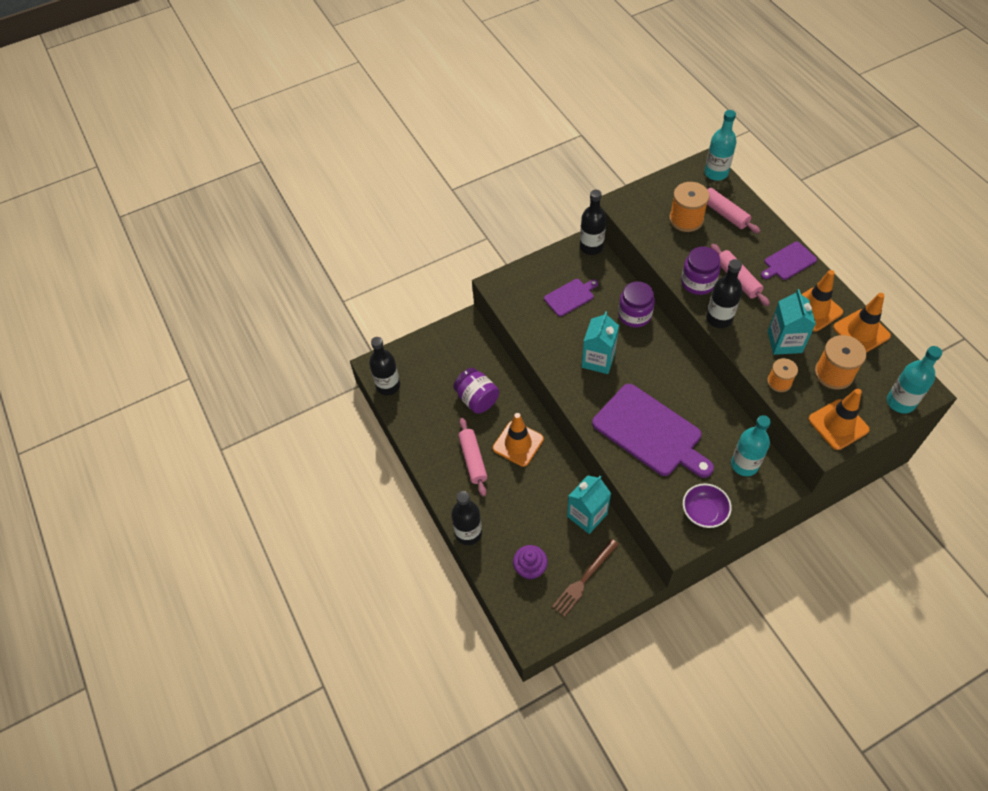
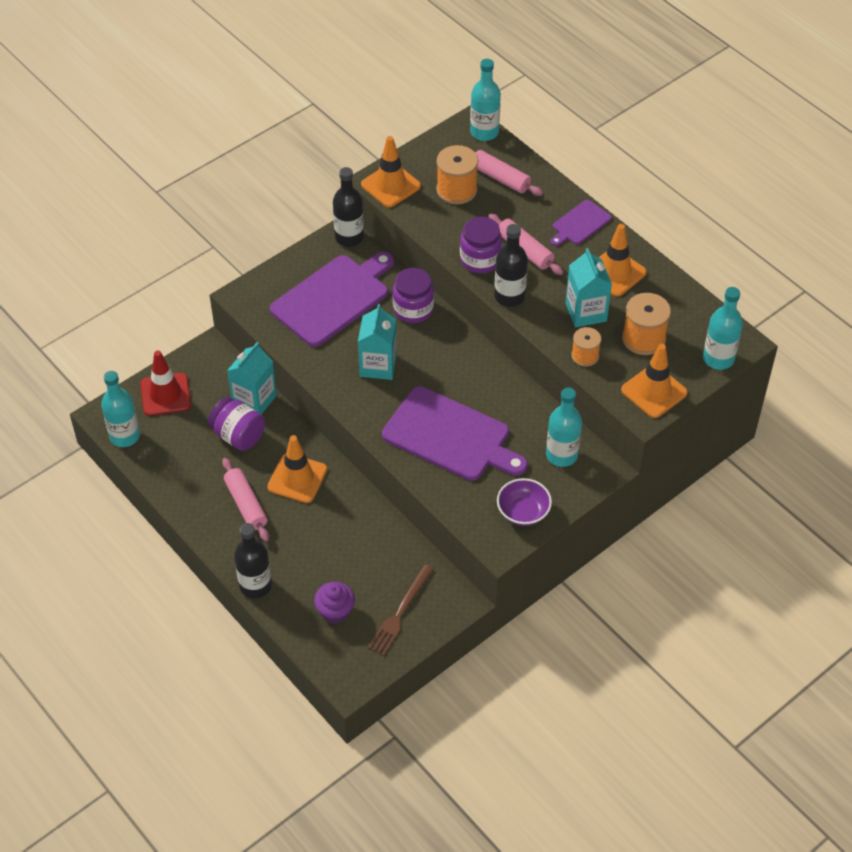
camera: 15 degrees left, 5 degrees down
(388, 386) = (124, 436): black bottle -> turquoise bottle
(426, 356) = (165, 394): none -> red traffic cone
(570, 296) = (333, 298): purple cutting board -> purple cutting board, size x1.98
(587, 515) = (392, 544): turquoise carton -> turquoise carton (254, 400)
(861, 332) = (669, 290): orange traffic cone -> orange traffic cone (391, 185)

